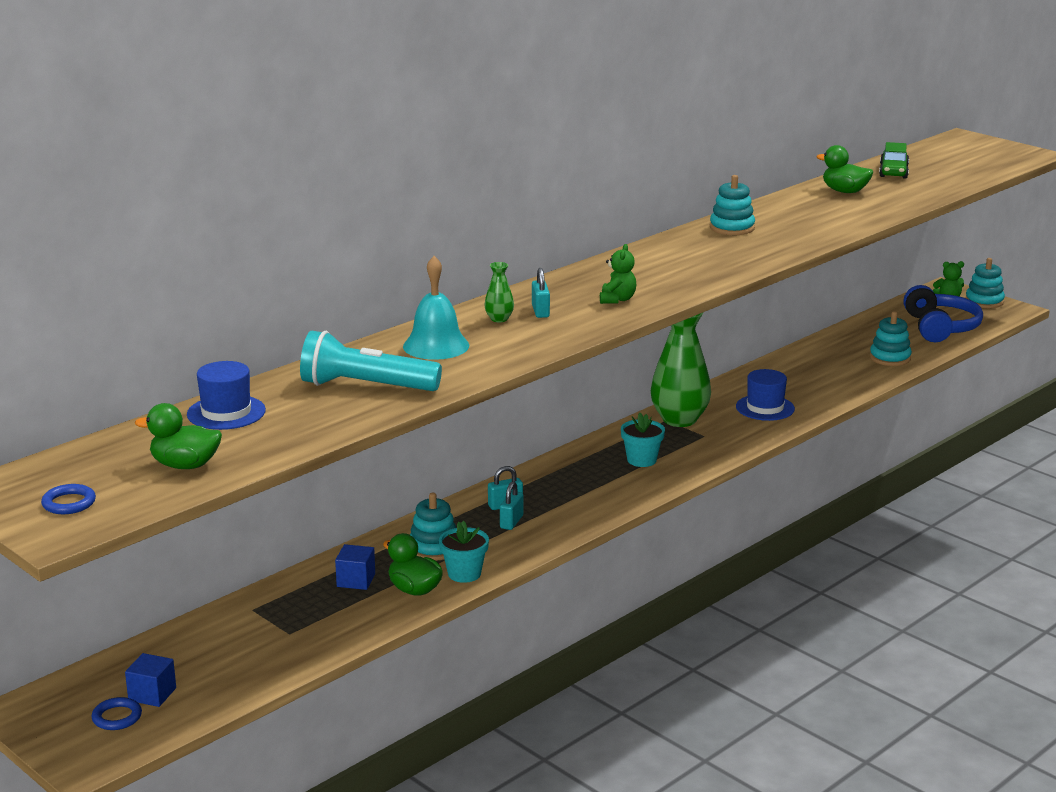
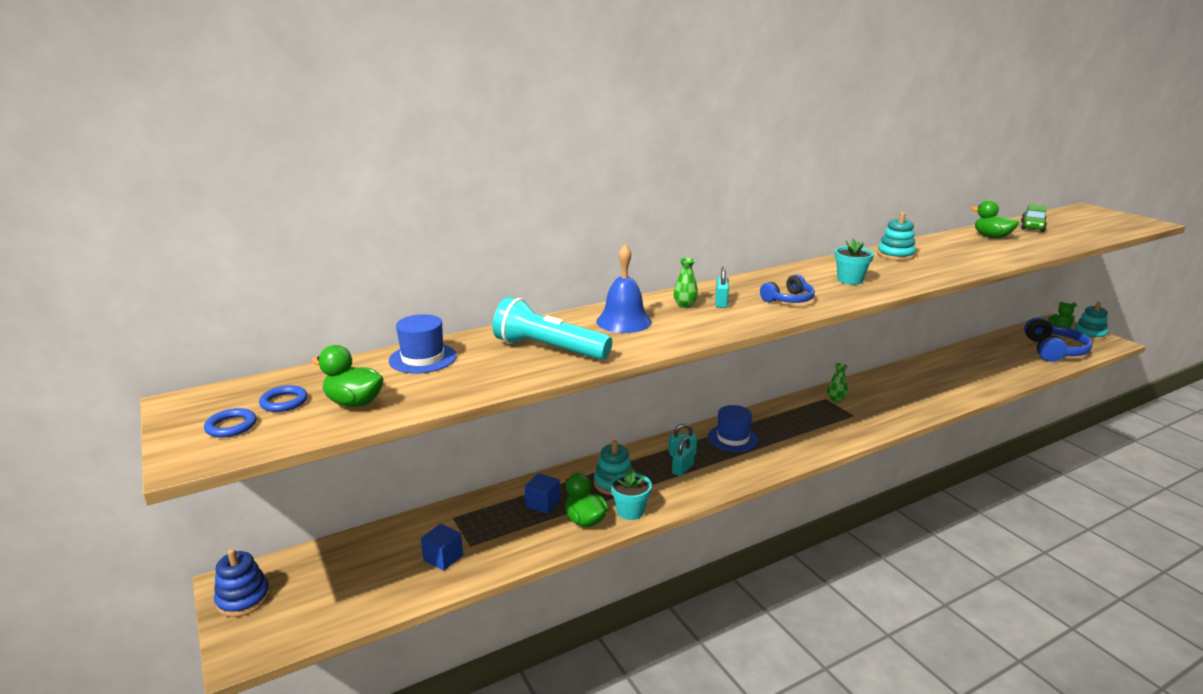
camera: 15 degrees right, 0 degrees up
(48, 720) = (243, 599): none -> blue stacking toy
(117, 717) = (295, 606): blue ring -> blue ring (284, 402)
(152, 694) = (335, 588): blue cube -> blue cube (443, 558)
(436, 346) = (624, 321): turquoise bell -> blue bell
(617, 299) = (788, 299): green teddy bear -> blue headphones
(641, 460) = (799, 429): turquoise flower pot -> turquoise flower pot (850, 280)
(679, 419) = (836, 399): green vase -> green vase, size x0.42
(765, 408) = (906, 398): blue hat -> blue hat (732, 438)
(890, 358) = (1012, 370): turquoise stacking toy -> none

